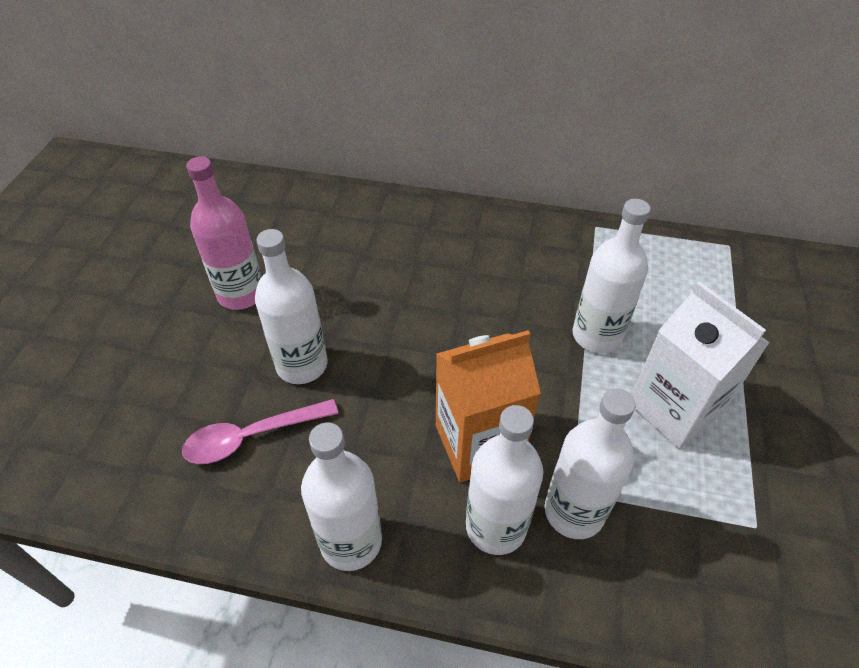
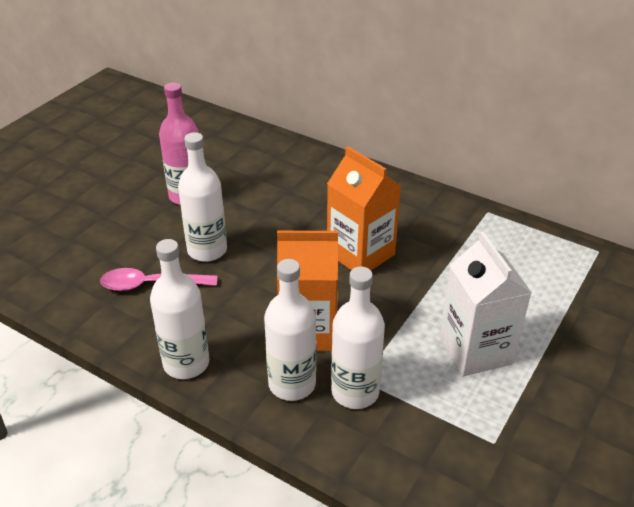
camera: 20 degrees right, 10 degrees down
(487, 318) = (360, 254): none -> orange carton
(596, 335) = (441, 286): white bottle -> none

